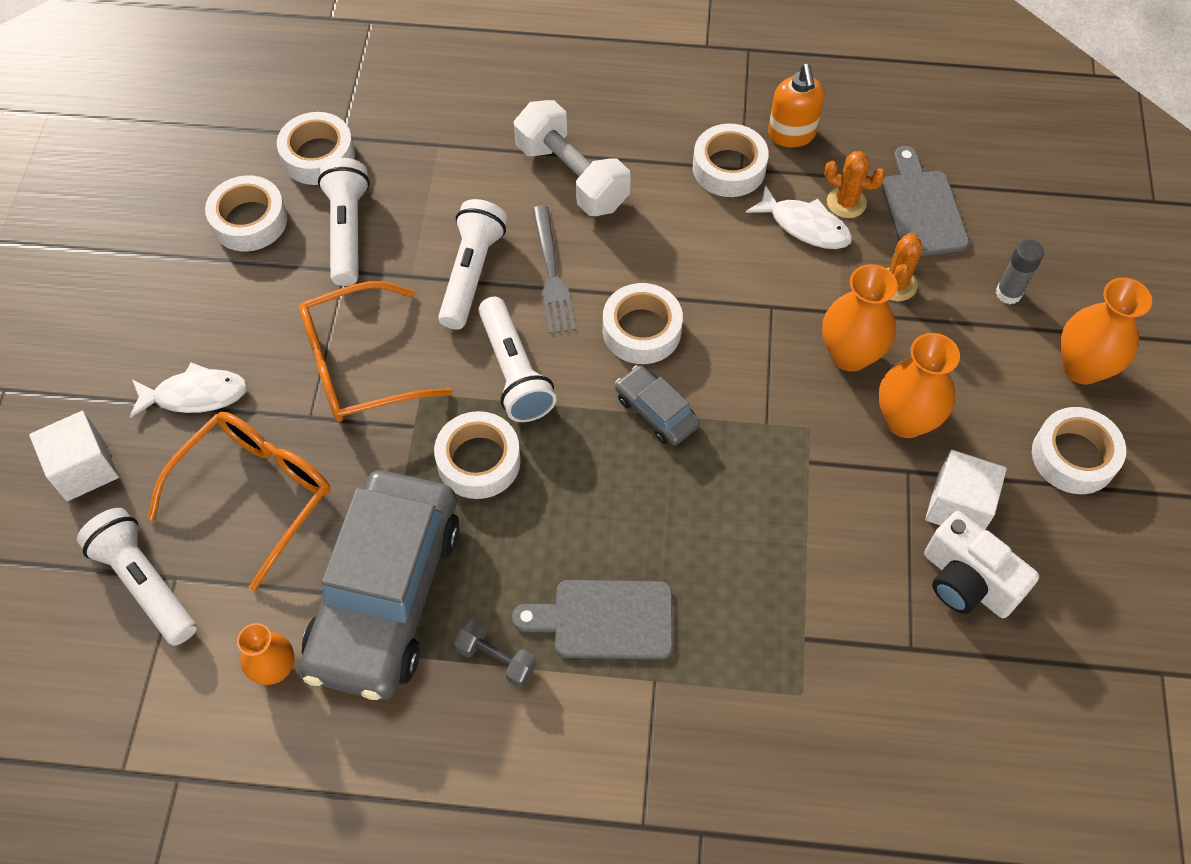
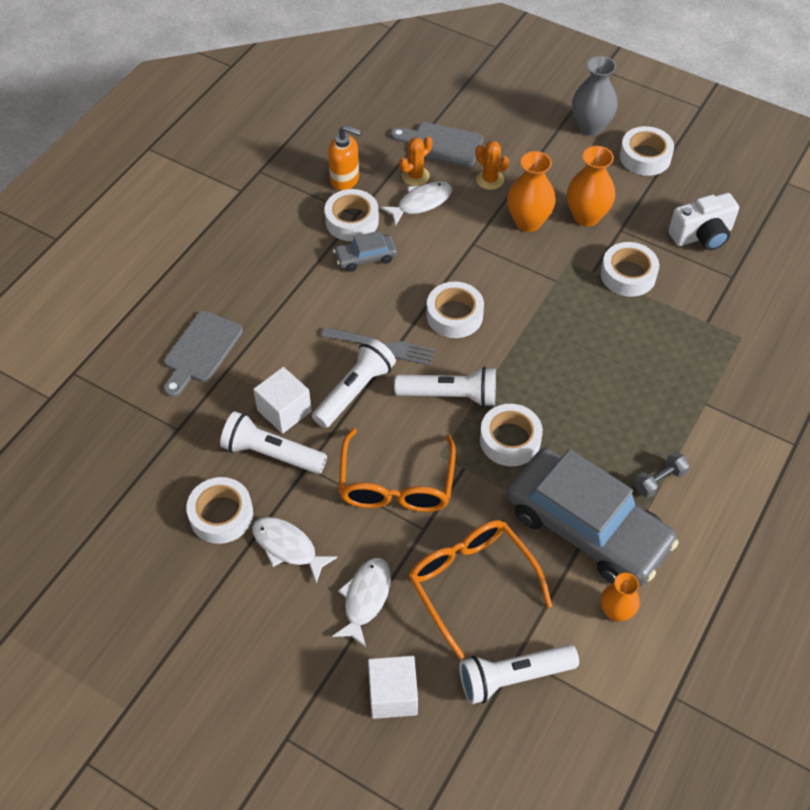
camera: 65 degrees left, 5 degrees down
(233, 296) = (288, 547): none -> white fish
(318, 156) = (187, 450): white tape -> white tape (628, 275)
(471, 273) = (354, 391): white flashlight -> white flashlight turned 90 degrees clockwise
(572, 176) = (305, 305): white dumbbell -> none
(605, 619) = (655, 413): grey cutting board -> grey cutting board (201, 350)
(656, 411) = (520, 331): grey car -> grey car (365, 257)
(958, 506) = (653, 218): white cube -> white cube (284, 411)
(1008, 293) = (524, 134): grey glue stick -> none
(1082, 367) = (590, 127): orange vase -> grey vase

